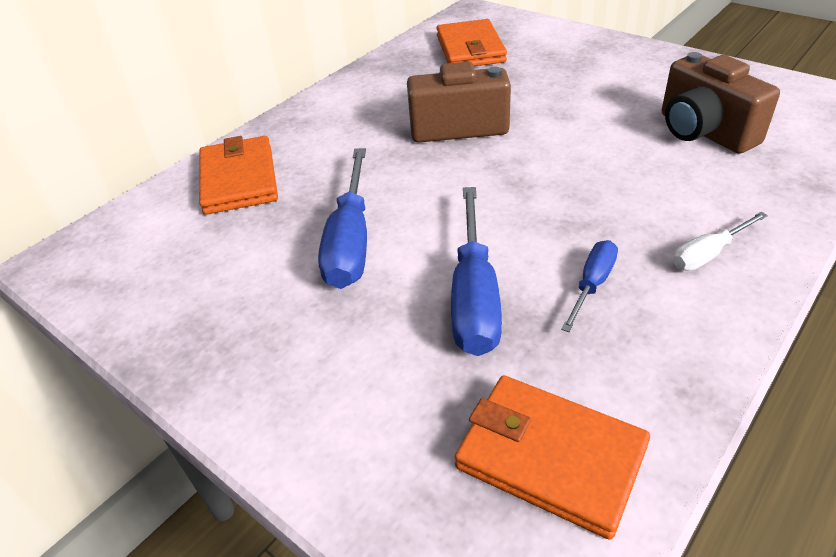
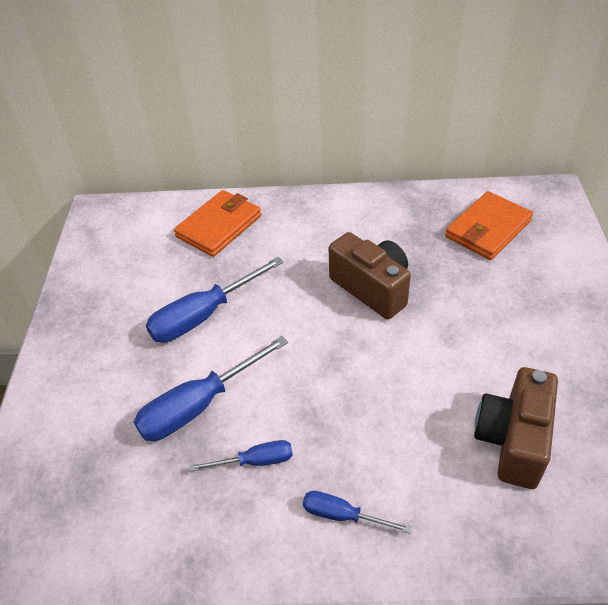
camera: 50 degrees right, 5 degrees up
(550, 457) = (95, 515): orange wallet -> none
(708, 254) = (342, 515): white screwdriver -> blue screwdriver

